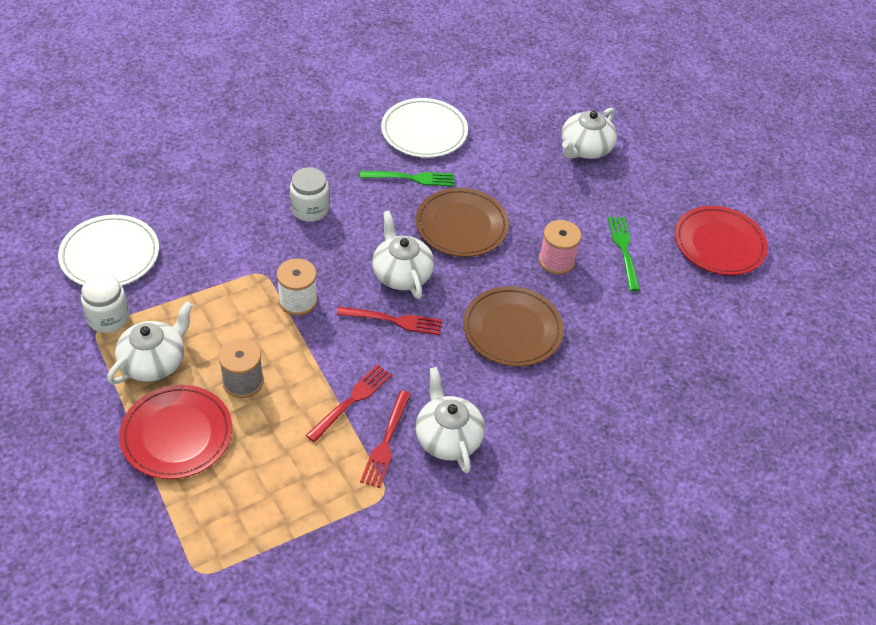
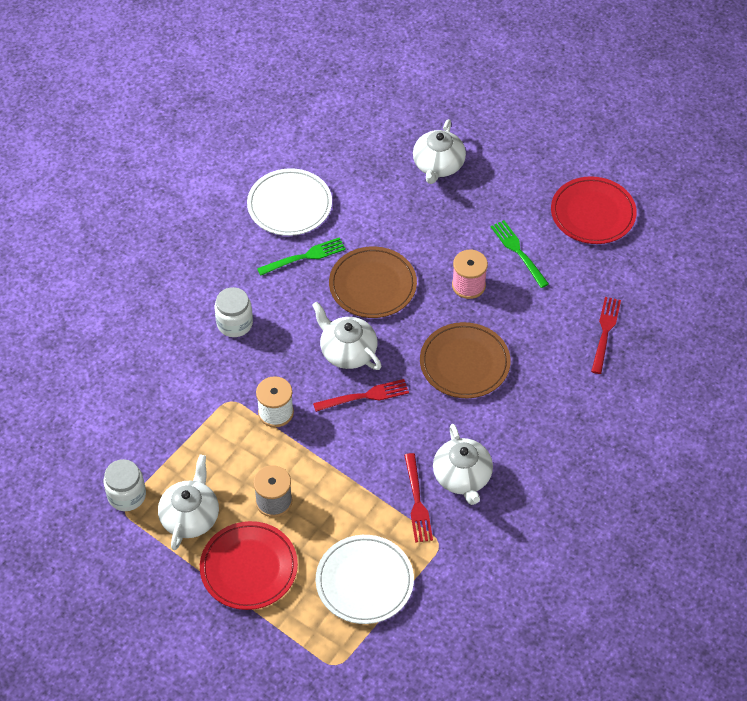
camera: 20 degrees left, 5 degrees up
(110, 255) = (89, 439): white plate -> white plate (364, 581)
(351, 401) = (370, 479): red fork -> red fork (605, 332)
(447, 437) = (462, 477): white teapot -> white teapot turned 150 degrees counterclockwise

